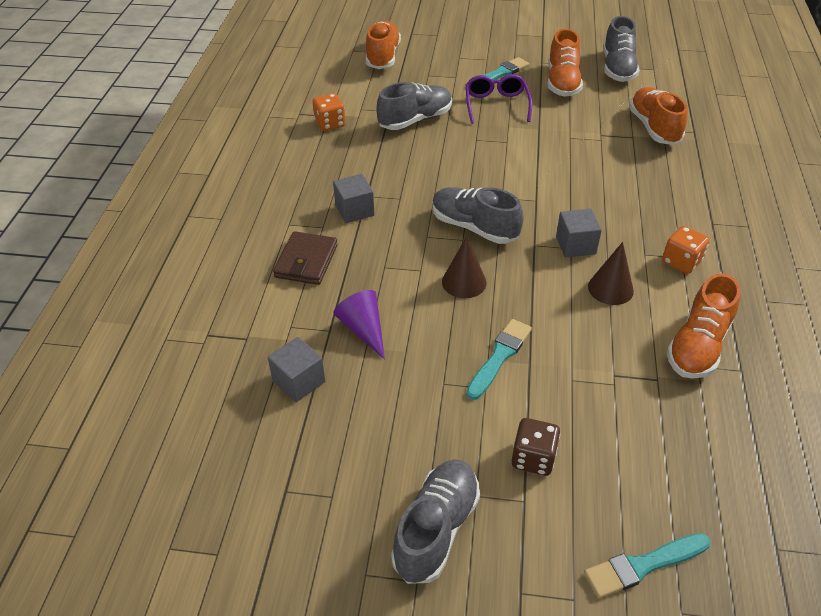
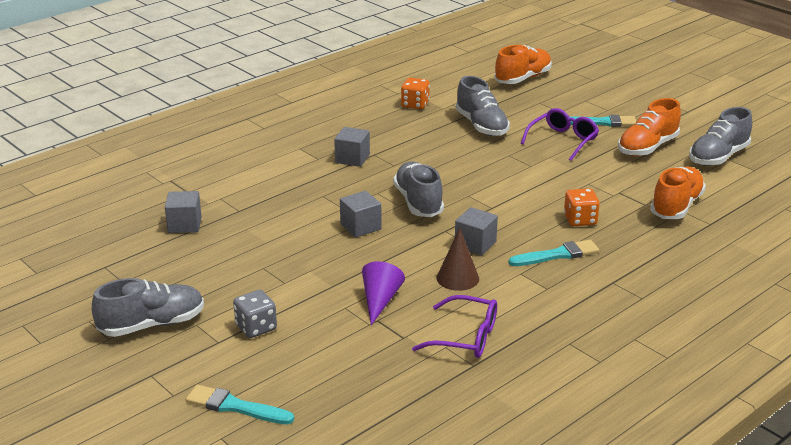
camera: 40 degrees right, 15 degrees down
(306, 261) = (279, 171): brown wallet -> none
(363, 329) = (259, 219): purple cone -> purple cone (380, 300)
(415, 120) = (481, 126): grey shoe -> grey shoe turned 60 degrees clockwise
(464, 282) = (360, 227): brown cone -> grey cube
(499, 356) = (318, 273): turquoise brush -> turquoise brush (557, 255)
(533, 458) = (256, 327): brown dice -> grey dice
(681, 262) = (541, 290): orange dice -> orange dice (580, 220)
(698, 346) = (465, 337): orange shoe -> purple glasses

